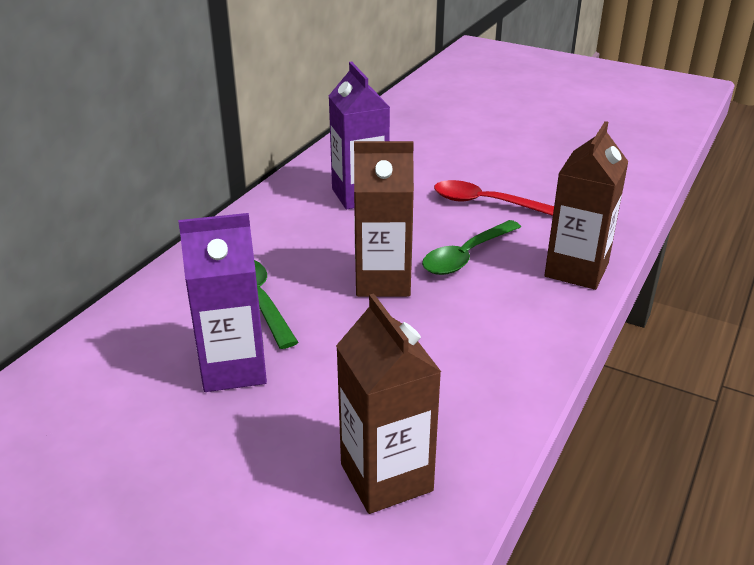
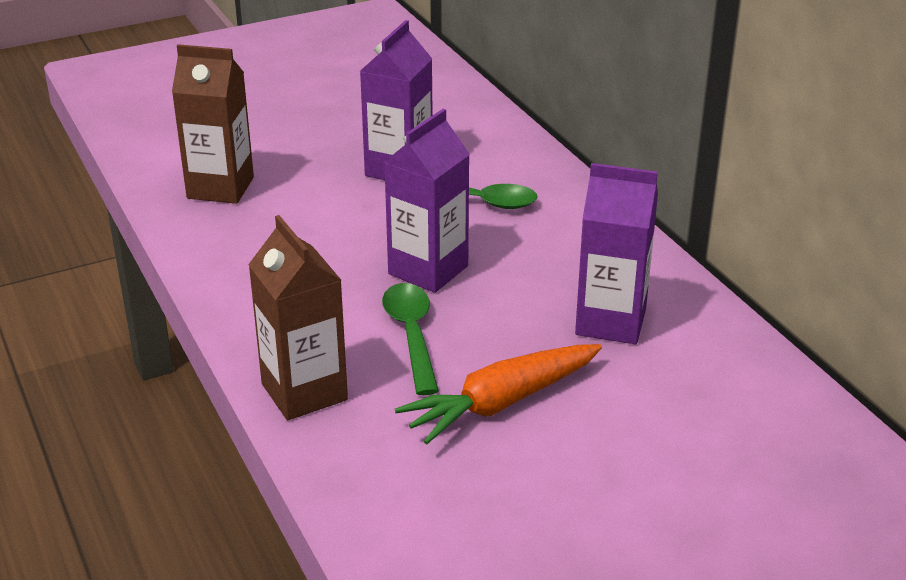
camera: 125 degrees right, 0 degrees up
(383, 281) = (428, 270): brown carton -> purple carton
(485, 203) = (501, 403): red spoon -> orange carrot

